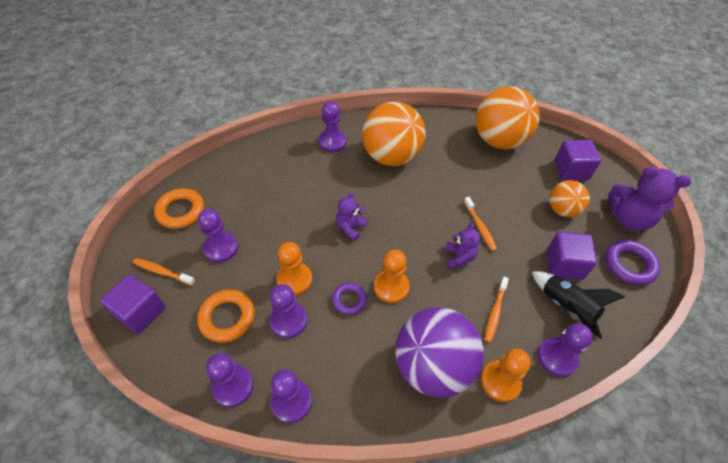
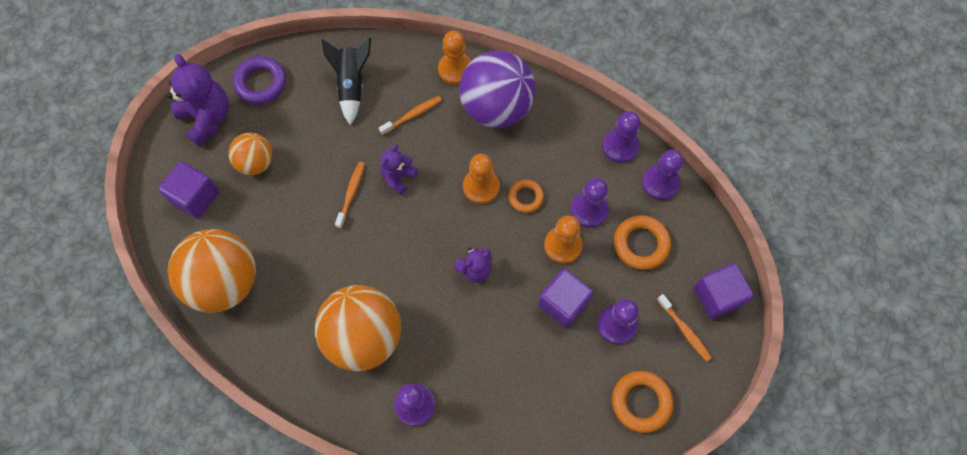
camera: 145 degrees left, 15 degrees up
(349, 300) = (525, 197): purple ring -> orange ring
(557, 357) = (398, 59): purple pawn -> none
(564, 264) = (314, 116): purple cube -> purple cube (563, 303)

